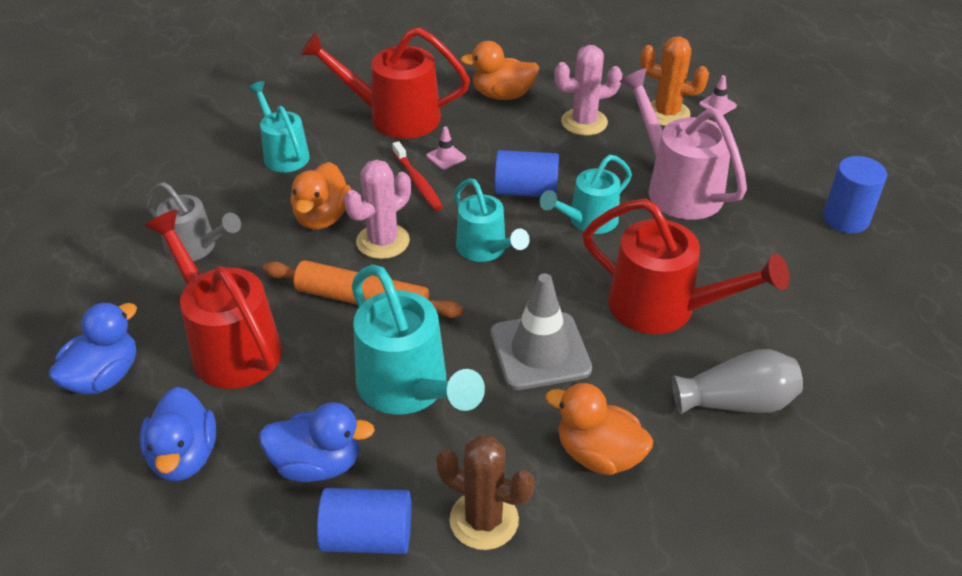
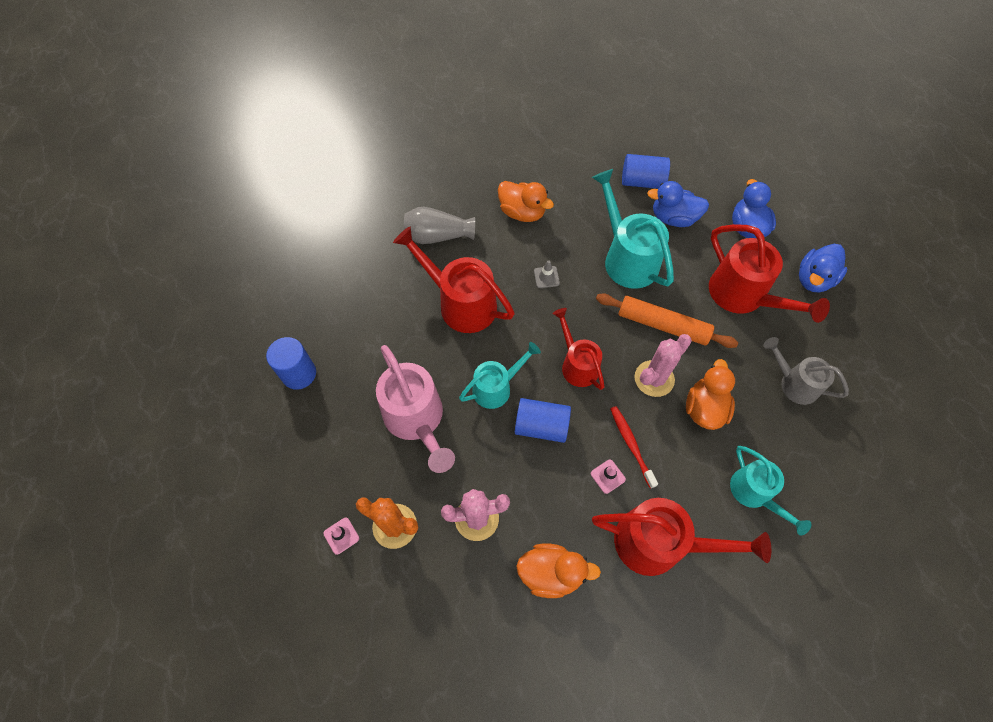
camera: 175 degrees left, 20 degrees up
(484, 520) = (585, 185): brown cactus -> none
(485, 250) = (577, 364): turquoise watering can -> red watering can
(540, 351) = (546, 277): grey traffic cone -> grey traffic cone, size x0.43

